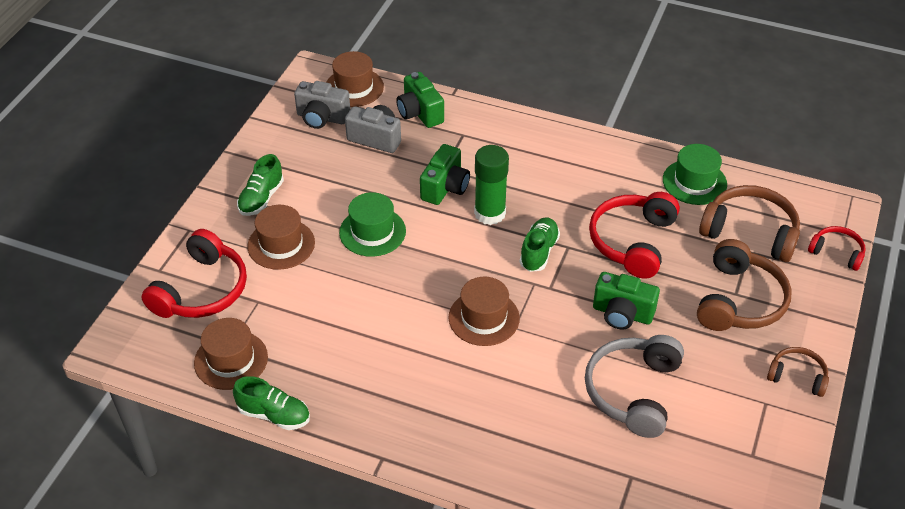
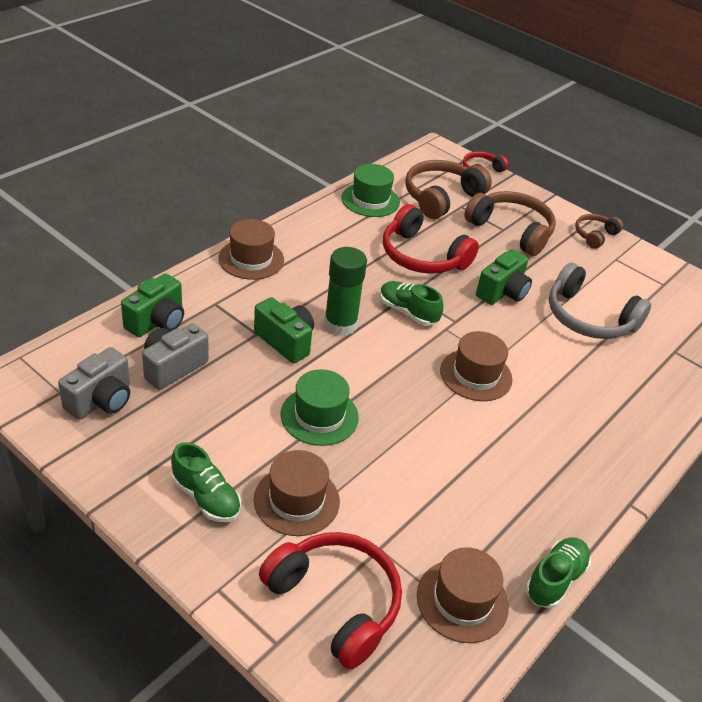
camera: 75 degrees left, 5 degrees down
(354, 87) = (70, 357): brown hat -> brown hat (251, 259)
(420, 113) = (157, 321): green camera -> green camera turned 45 degrees counterclockwise

